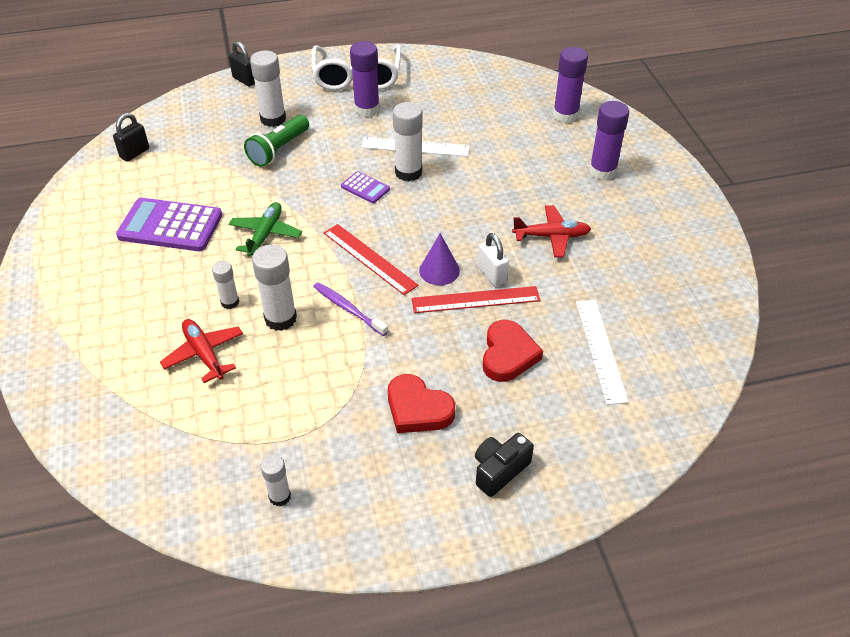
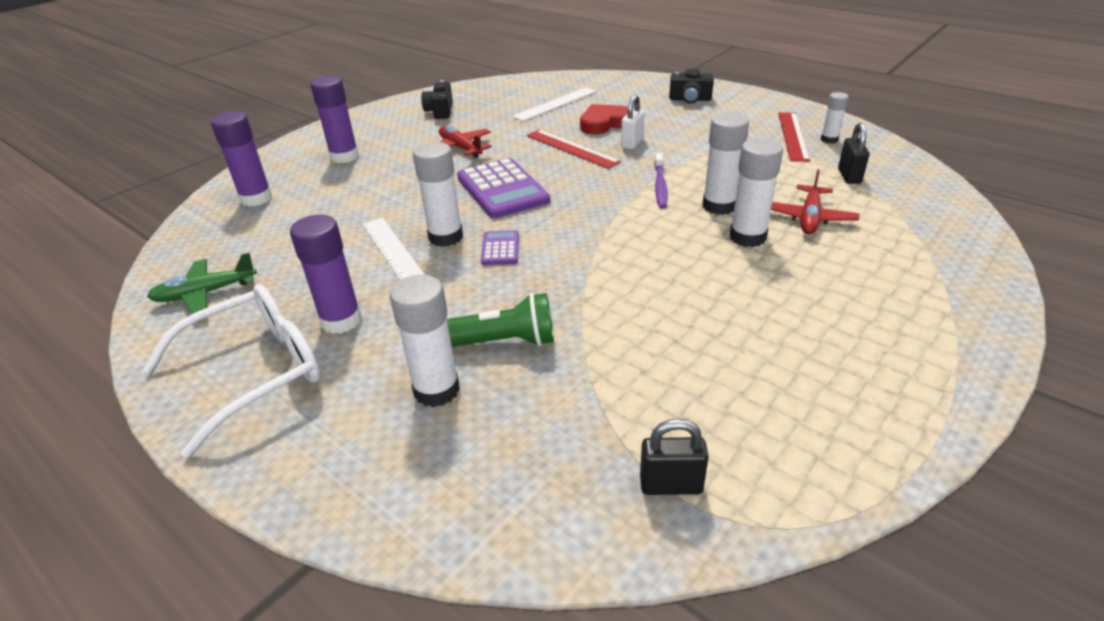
camera: 125 degrees left, 10 degrees down
(170, 226) = (731, 336): purple calculator -> purple calculator (502, 189)
(230, 302) = (747, 237): white glue stick -> white glue stick, size x1.72
(245, 80) = (348, 499): black padlock -> black padlock (849, 176)
(265, 234) = (645, 267): green plane -> green plane (205, 293)
(369, 258) = (593, 202): red ruler -> red ruler (793, 136)
(418, 409) = (695, 130): red heart -> none
(439, 270) = (562, 171): purple cone -> none
(492, 275) = (537, 152): white padlock -> white padlock (632, 143)
(662, 260) = (440, 111): none -> black camera

